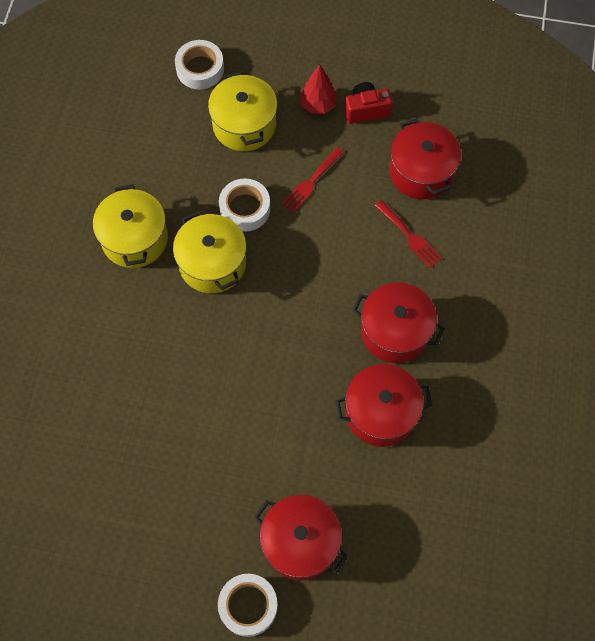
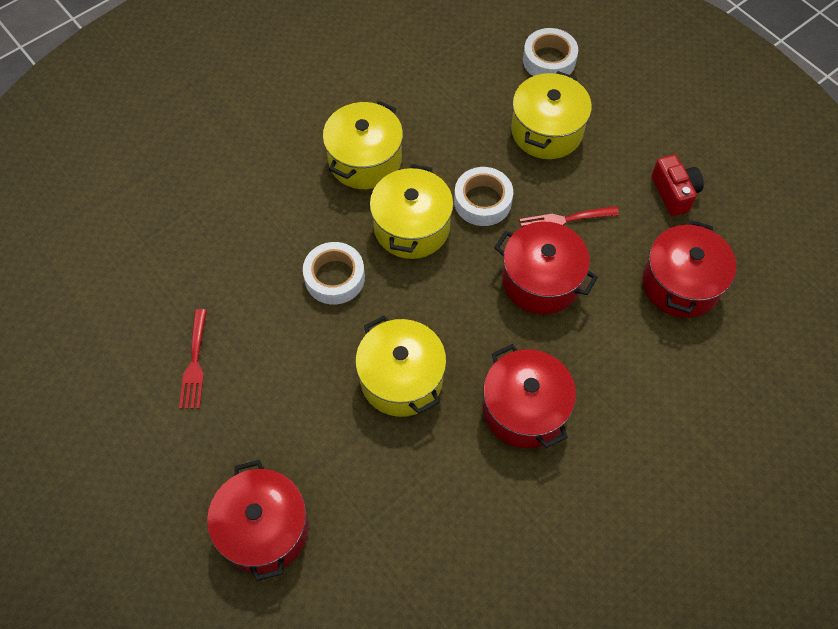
camera: 40 degrees right, 5 degrees down
(248, 606) = (169, 546): white tape -> white tape (334, 277)
(300, 374) = (401, 379): none -> yellow pot
(318, 105) = (631, 158): red tree -> none
(366, 110) = (674, 193): red camera -> red camera turned 45 degrees clockwise
(381, 412) = (444, 473): red pot -> red pot (541, 281)
(409, 236) = (616, 334): red fork -> red fork (194, 364)

